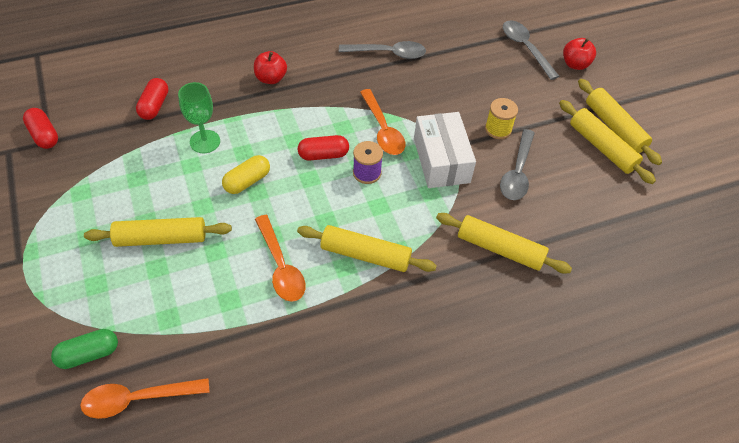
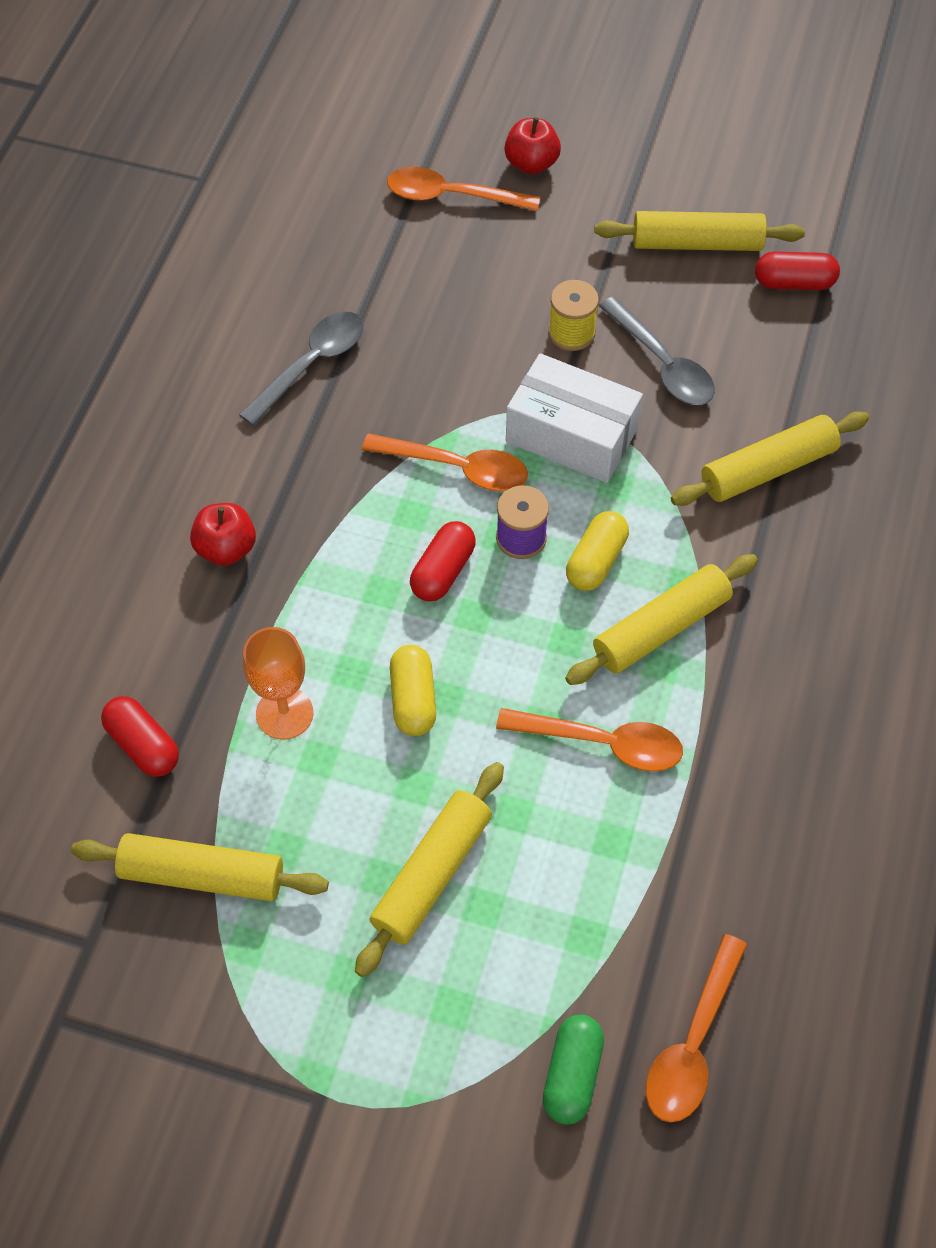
camera: 50 degrees left, 5 degrees up
(44, 135) = (68, 945): red capsule -> red capsule (794, 283)
(205, 141) = (284, 713): green goblet -> orange goblet
(380, 208) = (596, 561): none -> yellow capsule
(525, 48) = (452, 196): grey spoon -> orange spoon
(614, 127) = (675, 205): yellow rolling pin -> yellow rolling pin (202, 874)

